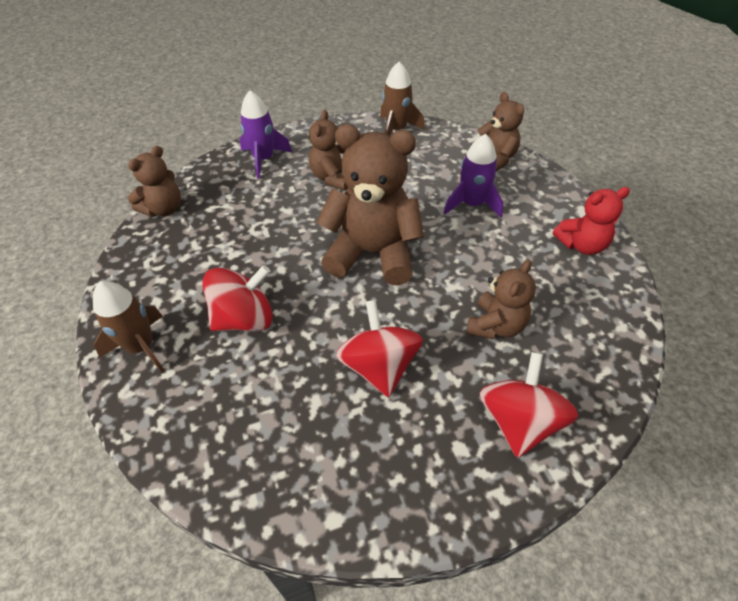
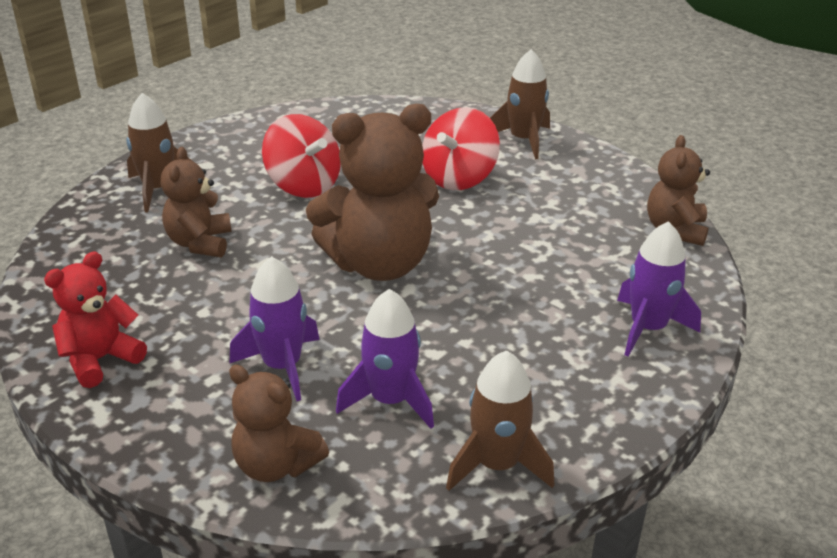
camera: 150 degrees right, 15 degrees down
(332, 177) = (519, 336): brown teddy bear -> none
(424, 169) = (390, 400): none -> purple rocket
(519, 421) = (159, 189): red spinning top -> brown rocket

